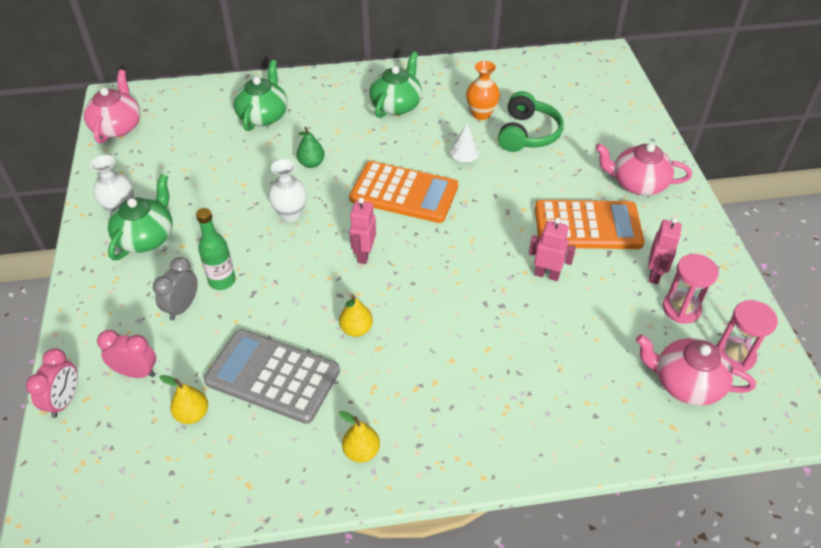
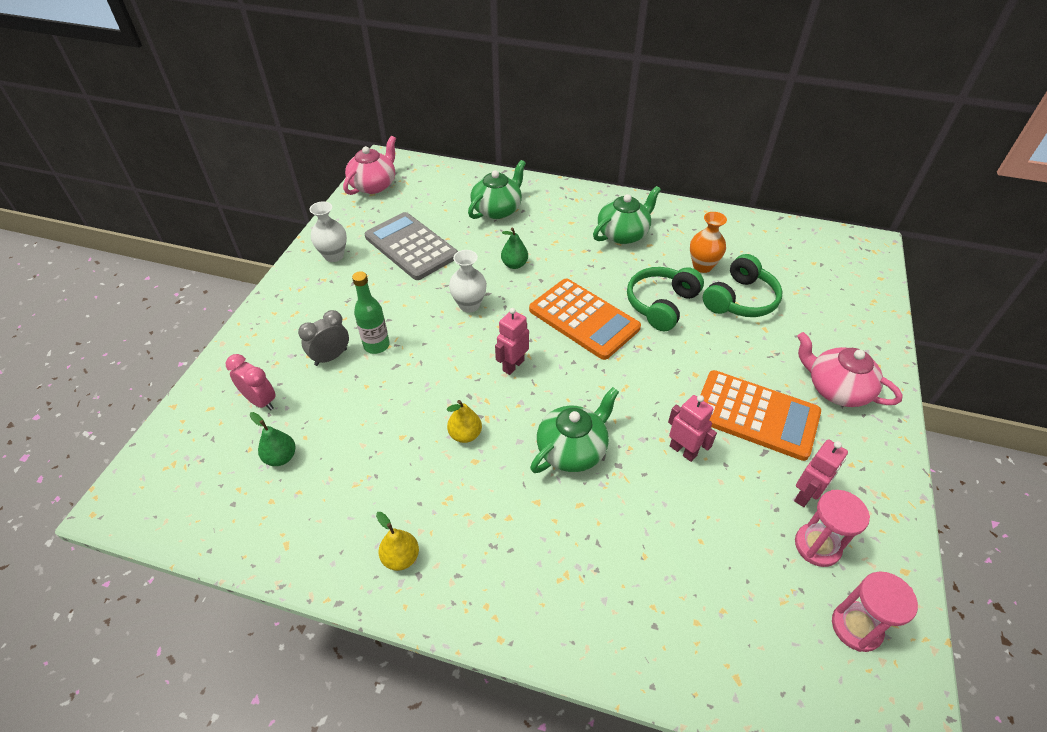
camera: 25 degrees right, 0 degrees up
(64, 401) = (193, 403): pink clock -> none
(146, 237) = (339, 286): green teapot -> green teapot (572, 449)
(192, 414) = (281, 457): yellow pear -> green pear
(272, 376) = (366, 450): grey calculator -> grey calculator (411, 247)
(464, 159) = (661, 304): white tree -> green headphones
(686, 383) = (779, 634): pink teapot -> none

